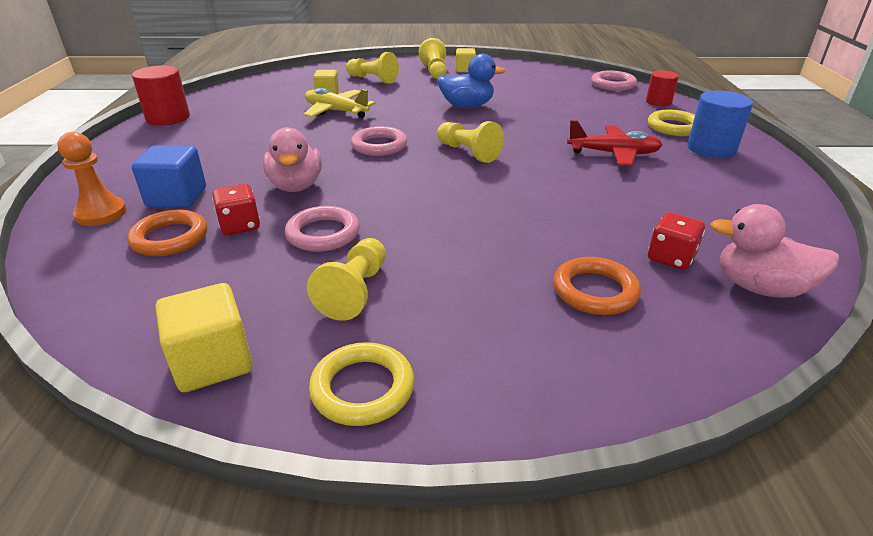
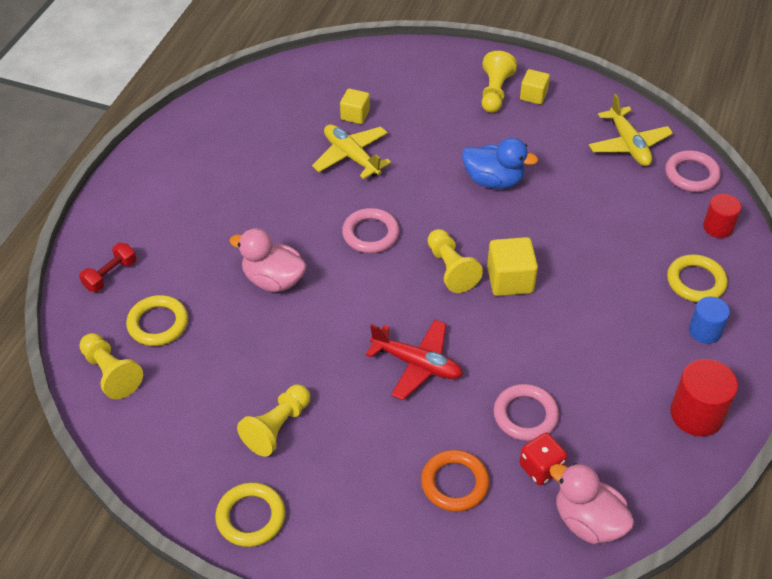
camera: 20 degrees right, 15 degrees up
(101, 213) = (110, 275): orange pawn -> red dumbbell
(168, 118) = (184, 128): red cylinder -> red cylinder (696, 414)
(170, 238) = (158, 323): orange ring -> yellow ring
(177, 197) = (172, 269): blue cube -> none
(213, 362) = (165, 464): yellow cube -> yellow cube (510, 280)
(240, 226) = (214, 323): red dice -> none
(296, 186) = (273, 280): pink duck -> pink duck turned 105 degrees clockwise
(323, 234) = (275, 353): pink ring -> pink ring (525, 415)
(373, 79) = (416, 94): yellow pawn -> yellow pawn (111, 373)
(554, 79) = (628, 144): none -> yellow plane
(613, 154) = (595, 311): red plane -> red plane (417, 364)
(711, 149) = (705, 331): blue cylinder -> blue cylinder, size x0.64

